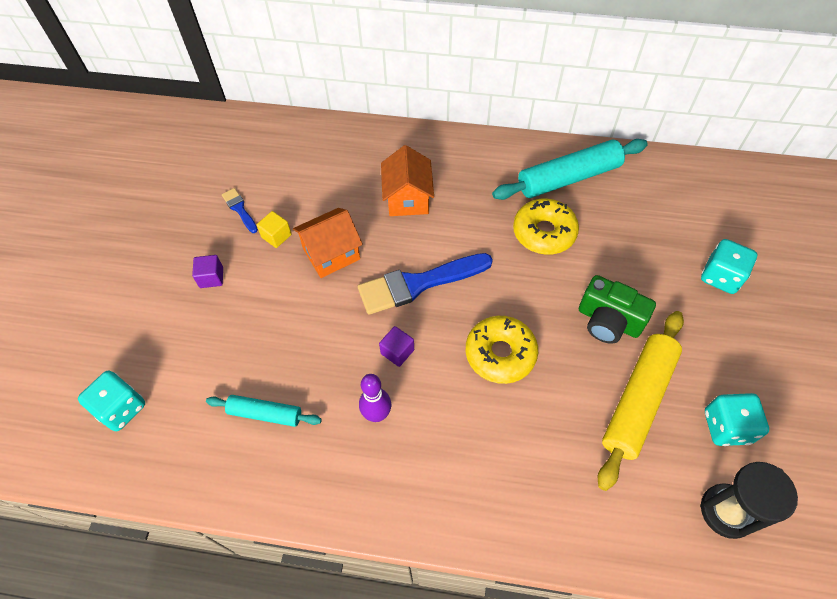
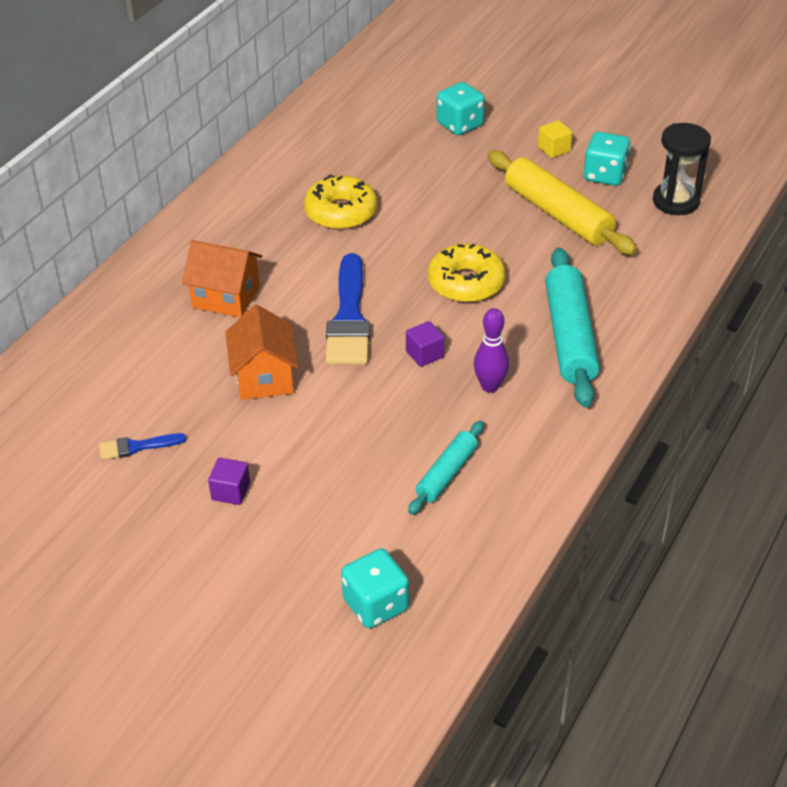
camera: 70 degrees left, 15 degrees down
(276, 236) = (205, 420): yellow cube -> yellow cube (554, 149)
(568, 178) = (282, 175): turquoise rolling pin -> turquoise rolling pin (570, 337)
(608, 321) = (468, 204): green camera -> none

